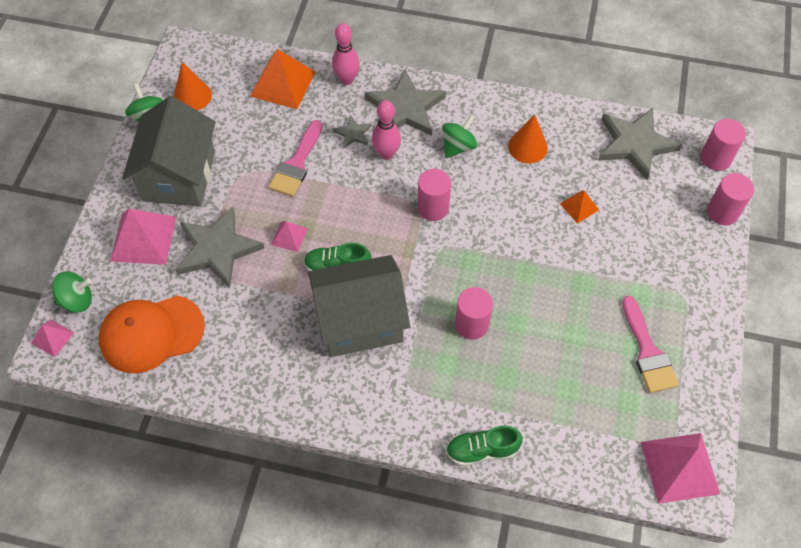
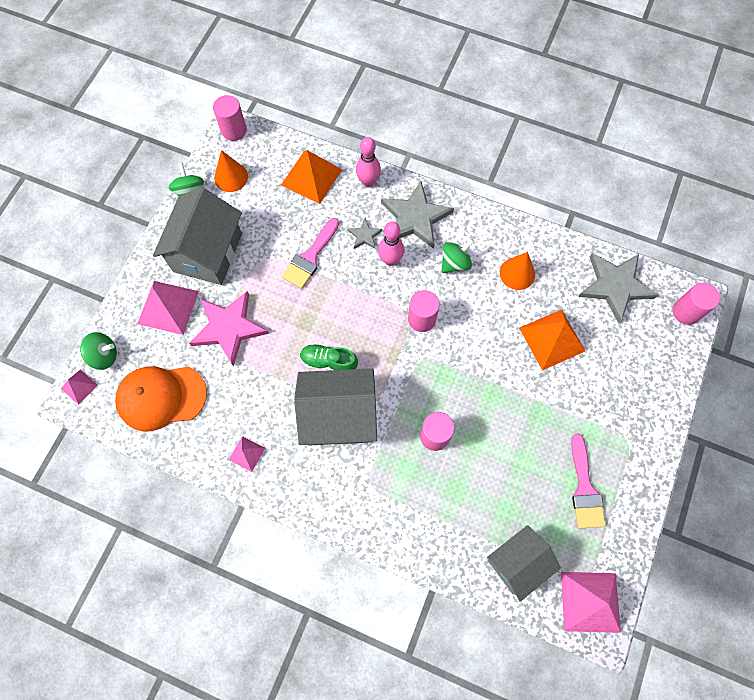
camera: 10 degrees right, 10 degrees up
(217, 249) = (229, 328): grey star -> pink star
(289, 236) = (292, 326): pink pyramid -> pink pyramid (246, 453)
(482, 450) = (421, 554): green shoe -> none
(579, 206) = (552, 339): orange pyramid -> orange pyramid, size x1.93
(591, 441) = (517, 563): none -> grey house
(722, 212) = (681, 366): pink cylinder -> pink cylinder (234, 130)

